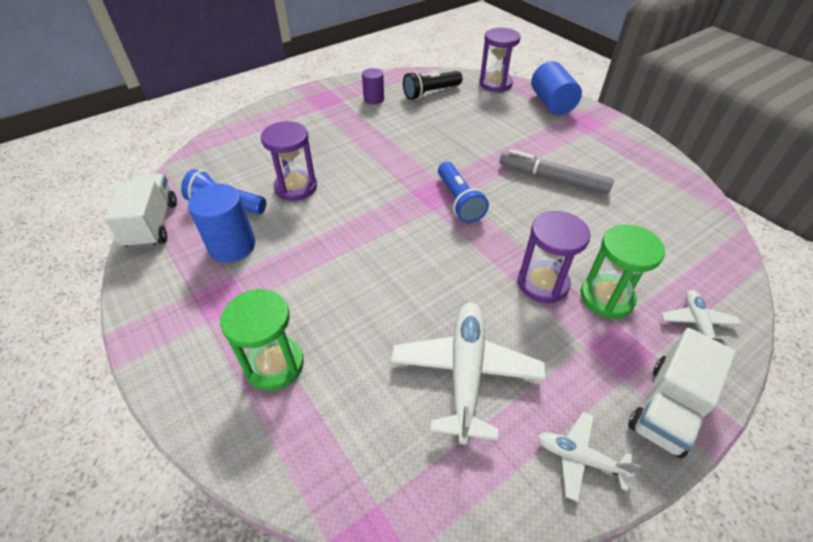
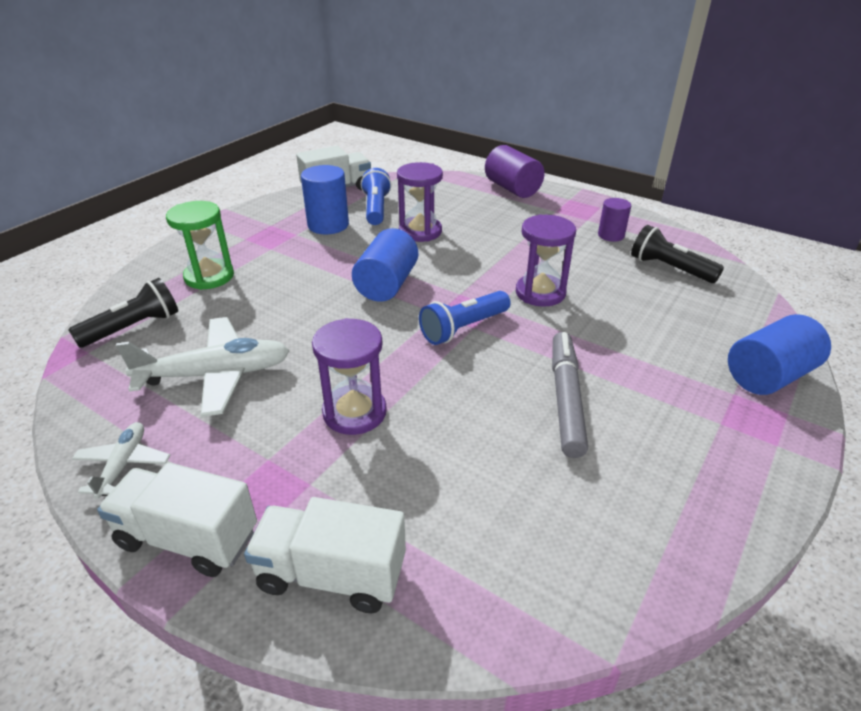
camera: 70 degrees right, 10 degrees down
(262, 118) = (512, 188): none -> purple cylinder
(347, 450) = (134, 327): none -> black flashlight
(374, 228) = (387, 285): none -> blue cylinder
(495, 84) = (758, 314): purple hourglass -> purple hourglass (540, 293)
(606, 297) = (351, 472): green hourglass -> none
(697, 324) = (331, 574): white plane -> white truck

